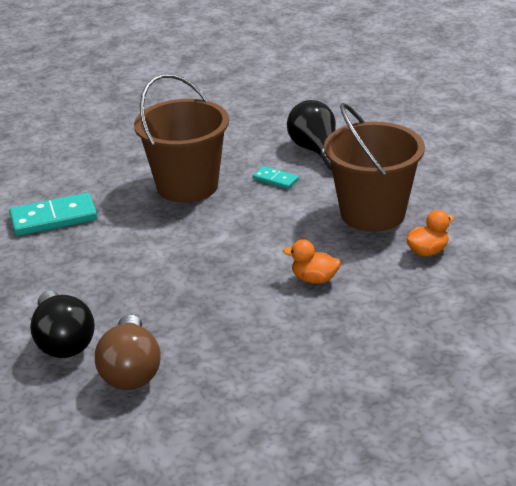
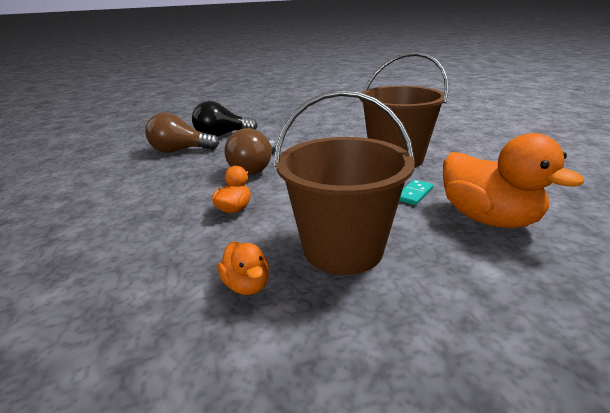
camera: 95 degrees right, 5 degrees down
(53, 218) = (351, 126): turquoise domino -> none
(208, 283) = (255, 168): none -> brown light bulb
(316, 151) = (487, 218): black light bulb -> orange duck

